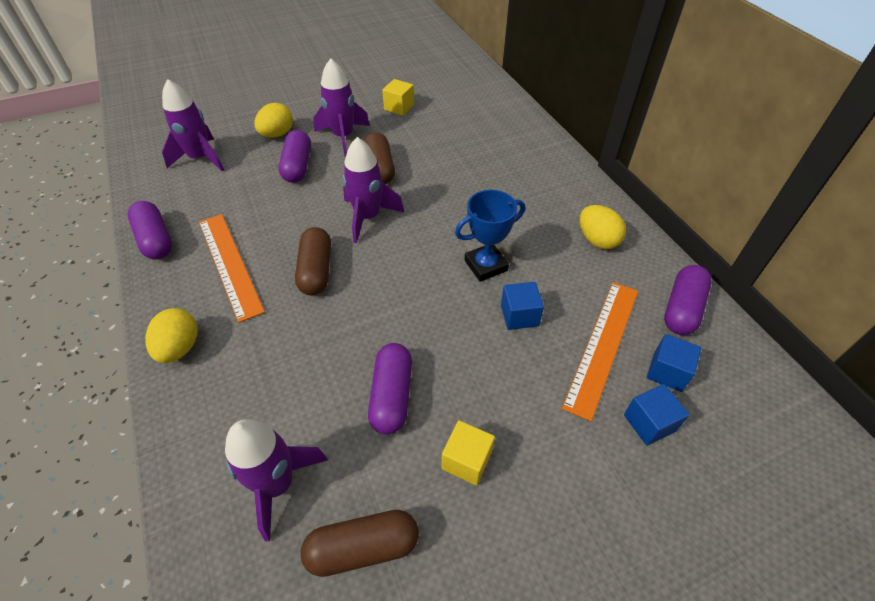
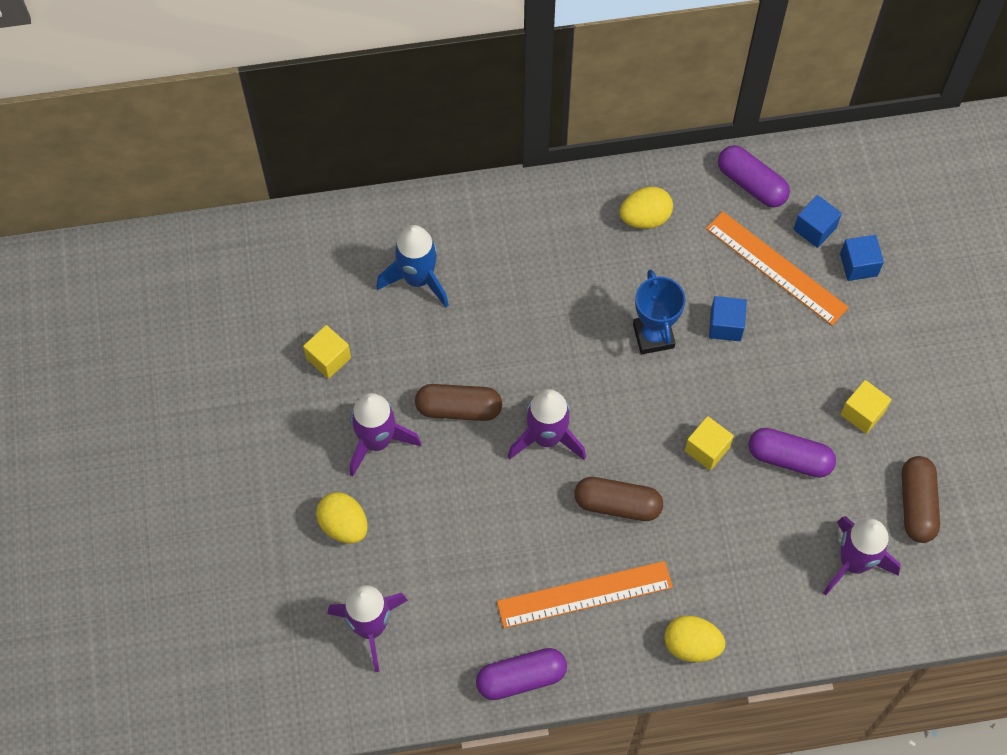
camera: 75 degrees left, 15 degrees up
(298, 166) = (425, 505): purple capsule -> none
(384, 324) = (707, 449): none -> yellow cube
(475, 132) = (418, 279): none -> blue rocket

